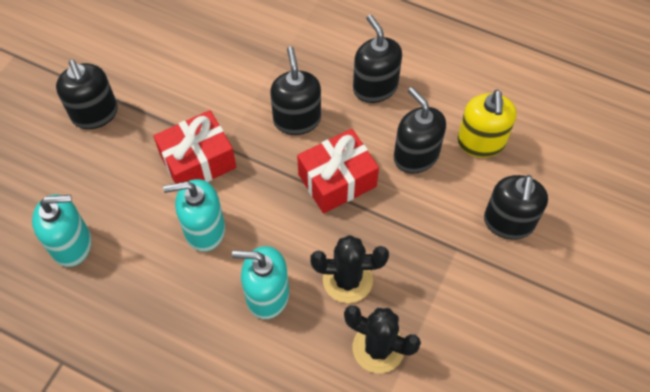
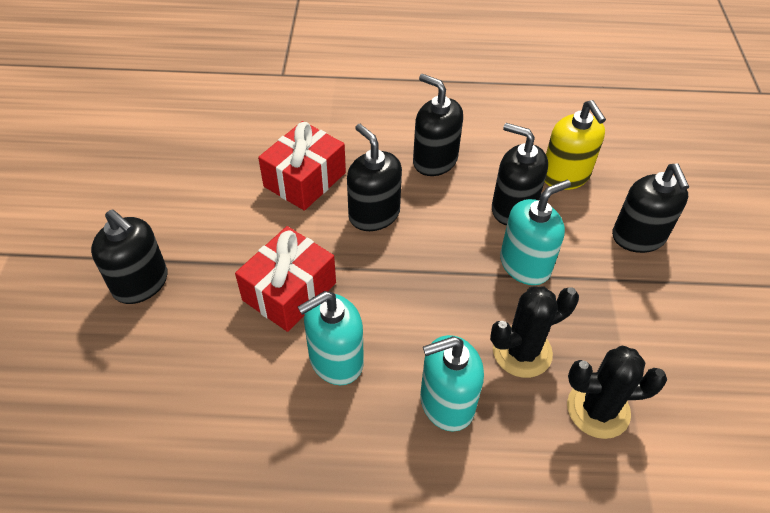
camera: 25 degrees left, 10 degrees down
(72, 244) = (181, 439): turquoise soap dispenser -> turquoise soap dispenser (525, 265)
(337, 180) = (450, 257): red gift -> red gift (304, 179)

